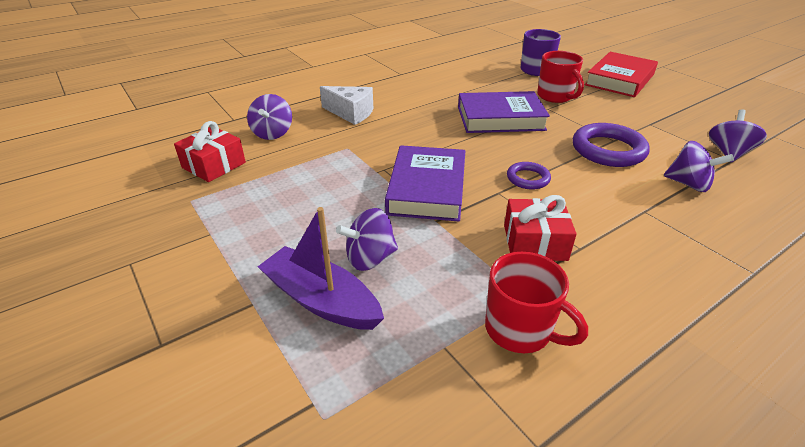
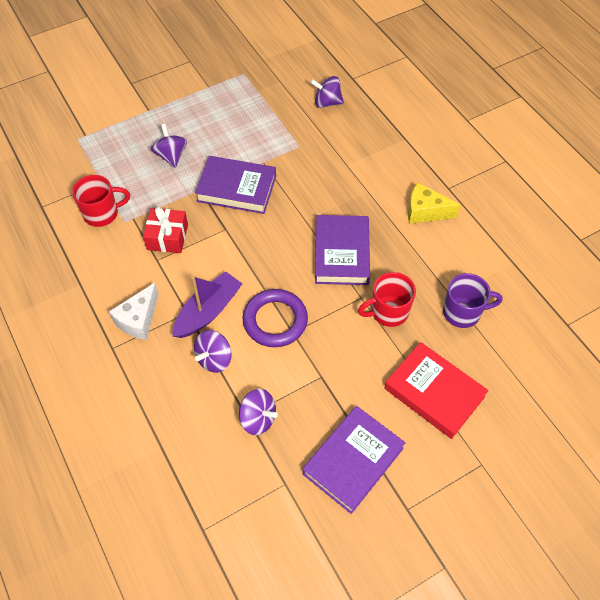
camera: 95 degrees right, 20 degrees up
(214, 165) = (284, 77): red gift -> none
(321, 300) = (144, 136): purple boat -> purple boat (208, 311)
(351, 113) = (359, 148): white cheese -> white cheese (138, 320)
(432, 82) = (425, 211): none -> yellow cheese
(519, 330) = (102, 214): red mug -> red mug turned 150 degrees counterclockwise
(528, 178) = (240, 251): purple ring -> none
(715, 108) = (353, 461): none -> purple book

